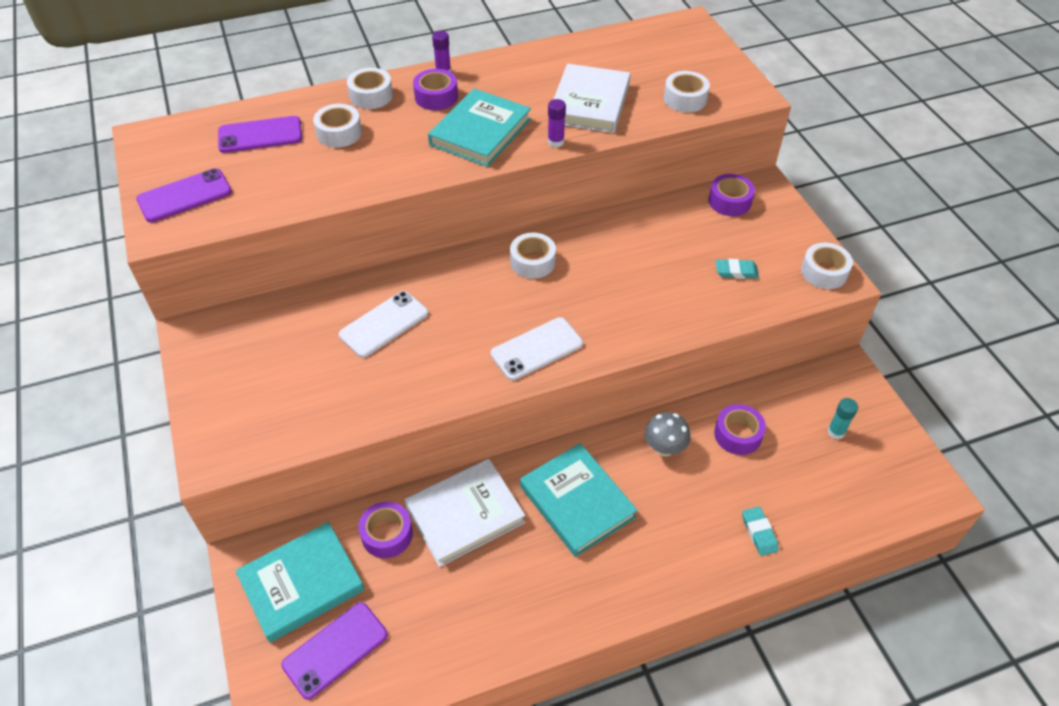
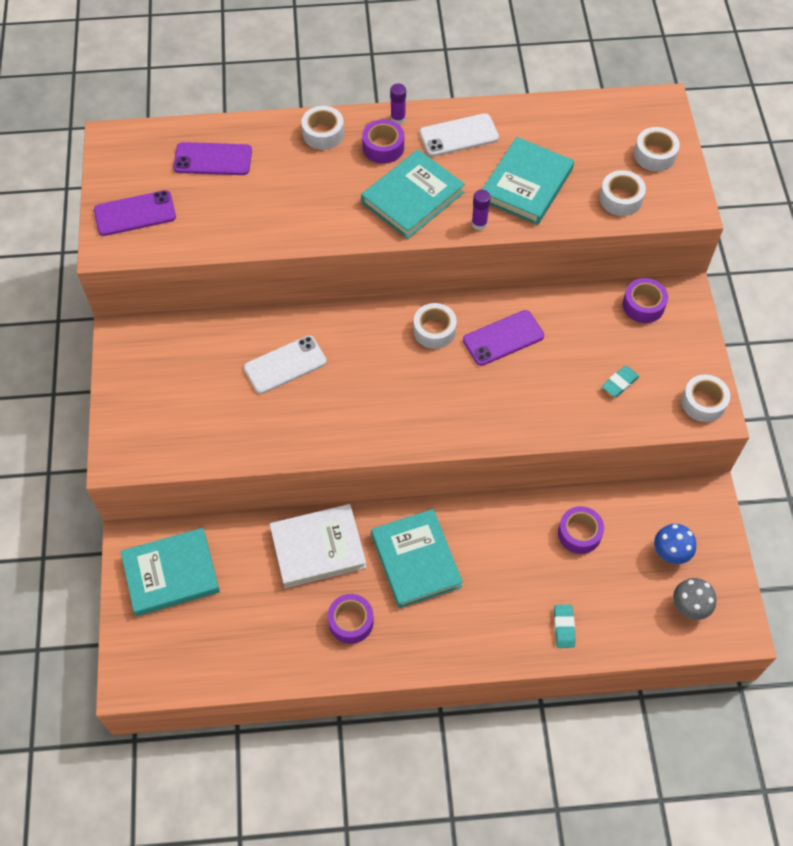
camera: 15 degrees right, 10 degrees up
(335, 650) = (185, 635): purple phone -> purple phone (503, 338)
(339, 133) = (283, 171): white tape -> white tape (654, 155)
(387, 534) = (249, 549): purple tape -> purple tape (351, 621)
(537, 349) = (411, 420): white phone -> white phone (459, 135)
(589, 103) = (526, 184): white book -> turquoise book
(664, 448) = (509, 530): grey mushroom -> grey mushroom (689, 607)
(736, 271) = (620, 383): turquoise eraser -> turquoise eraser turned 60 degrees counterclockwise
(836, 432) = (670, 553): turquoise glue stick -> blue mushroom

